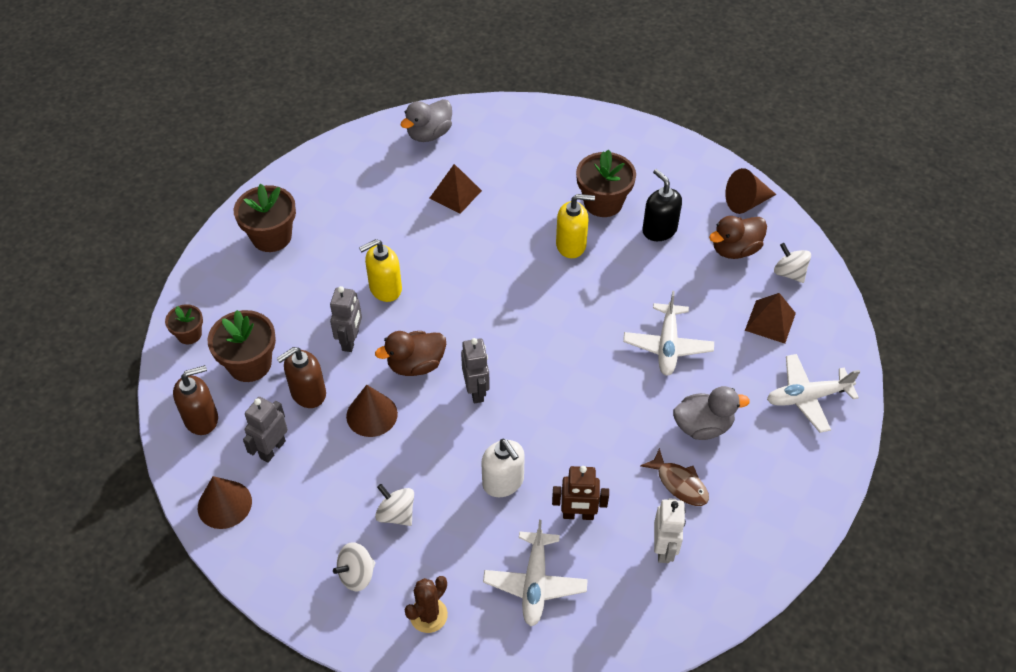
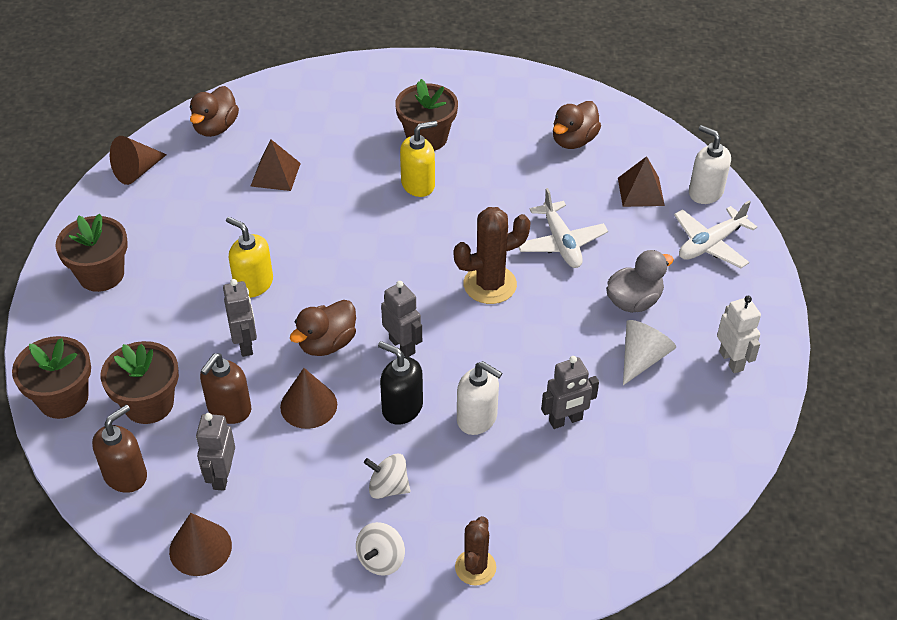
camera: 25 degrees left, 5 degrees down
(189, 334) = (63, 398): brown flower pot -> brown flower pot, size x1.75
(385, 288) = (253, 284): yellow soap dispenser -> yellow soap dispenser turned 90 degrees clockwise
(429, 134) = (216, 128): grey duck -> brown duck
(535, 583) = (561, 497): white plane -> none
(578, 515) = (565, 420): brown robot -> grey robot
(582, 362) = (490, 284): none -> brown cactus
(659, 230) = (494, 145): black soap dispenser -> black soap dispenser (402, 408)
(664, 548) = (661, 419): white robot -> white robot (731, 360)
(679, 483) = (642, 358): brown fish -> white cone
(746, 202) = (560, 97): brown cone -> brown cone (137, 171)
(789, 273) = (633, 145): white spinning top -> none
(832, 344) = (705, 192): none -> white soap dispenser

